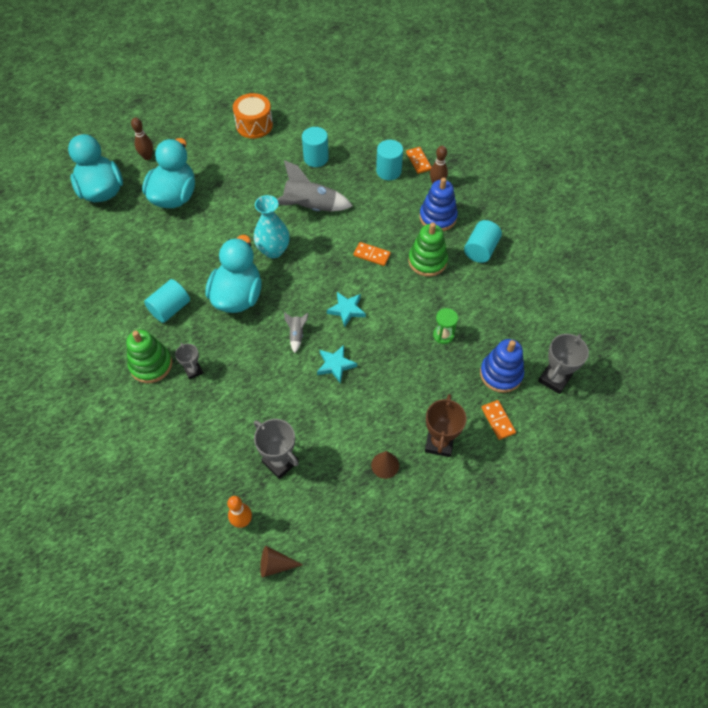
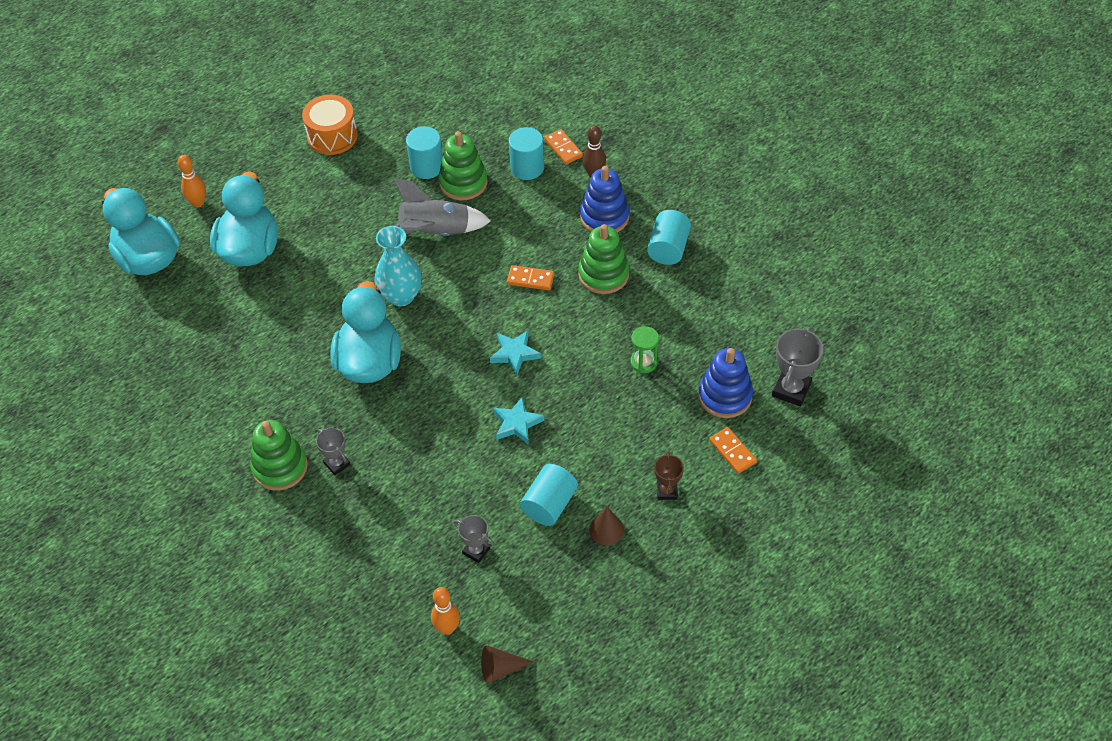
camera: 10 degrees left, 5 degrees down
(147, 157) = (198, 203): brown bowling pin -> orange bowling pin
(170, 308) = (285, 393): turquoise cylinder -> turquoise cylinder (549, 504)
(280, 462) = (476, 551): grey trophy -> grey trophy, size x0.61
(296, 335) = (458, 396): grey rocket -> none
(339, 174) = (463, 182): none -> green stacking toy
(439, 443) = (667, 491): brown trophy -> brown trophy, size x0.61

